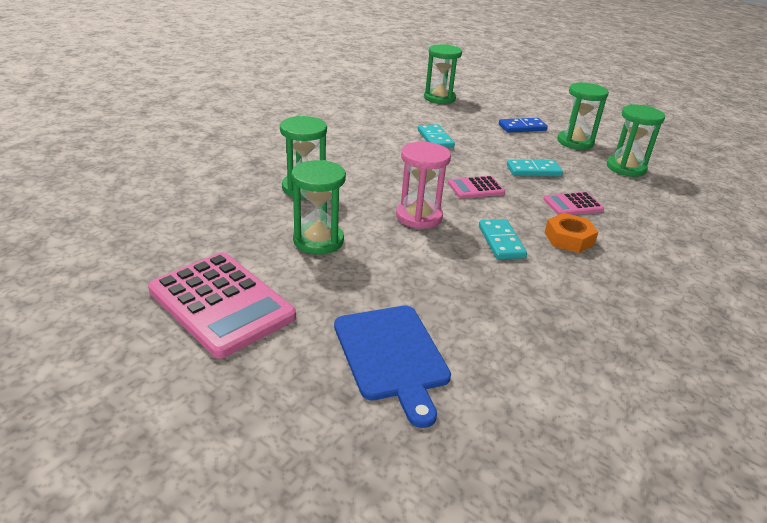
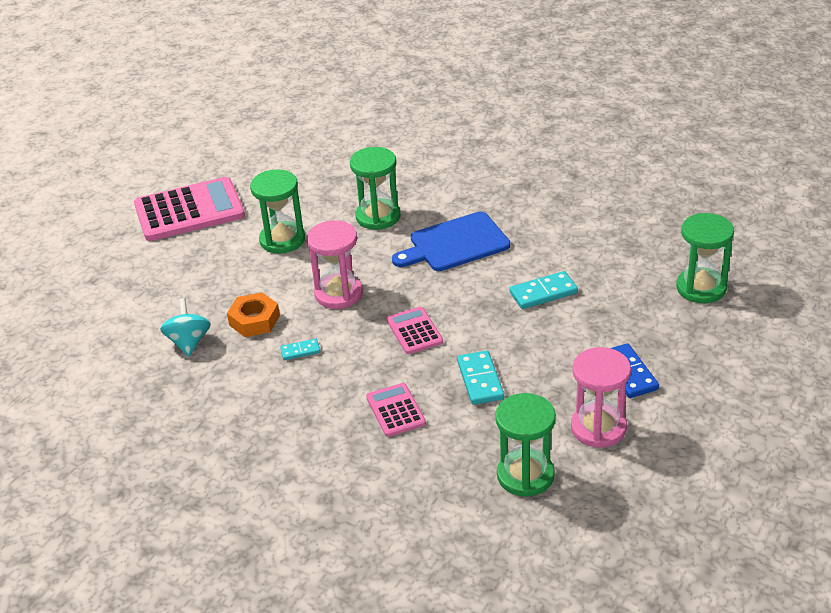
camera: 90 degrees right, 5 degrees up
(221, 304) = (189, 211): pink calculator -> pink calculator turned 150 degrees counterclockwise
(392, 356) = (132, 296): blue cutting board -> blue cutting board (455, 244)
(487, 309) = (189, 342): none -> turquoise spinning top
(501, 242) = (300, 351): turquoise domino -> turquoise domino, size x0.58
(569, 239) = (315, 401): orange nut -> orange nut (254, 320)
(575, 142) = (598, 428): green hourglass -> pink hourglass

